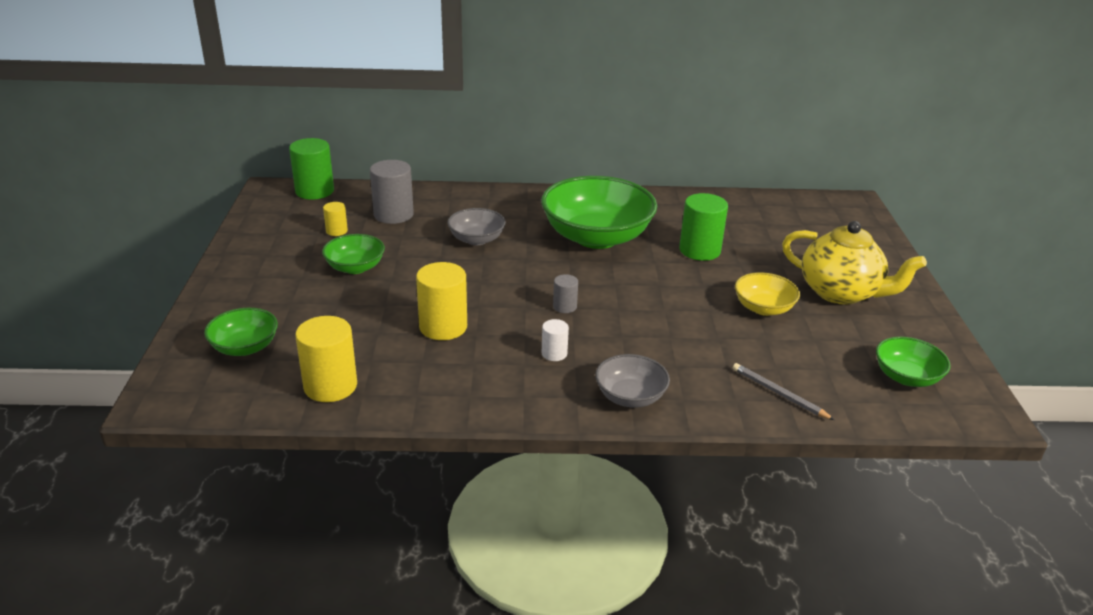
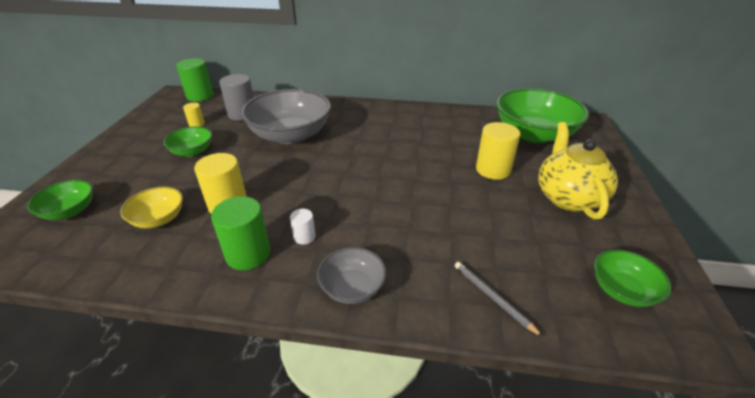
camera: 10 degrees right, 5 degrees up
(330, 386) = (108, 253): yellow cylinder -> yellow cylinder (493, 170)
(476, 239) = (290, 135): grey bowl -> grey bowl, size x2.00
(564, 307) = (331, 194): grey cylinder -> none
(596, 237) = (379, 138): green bowl -> green bowl (534, 134)
(699, 250) = (456, 153): green cylinder -> green cylinder (248, 254)
(763, 308) = (497, 207): yellow bowl -> yellow bowl (159, 219)
(841, 293) = (568, 197): yellow teapot -> yellow teapot turned 135 degrees counterclockwise

